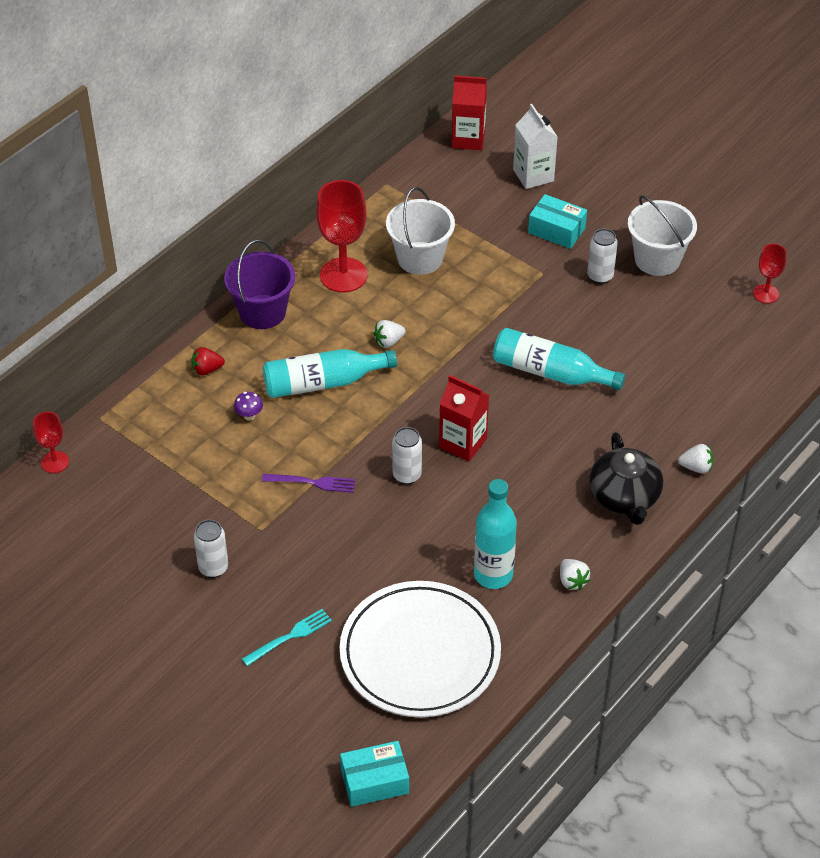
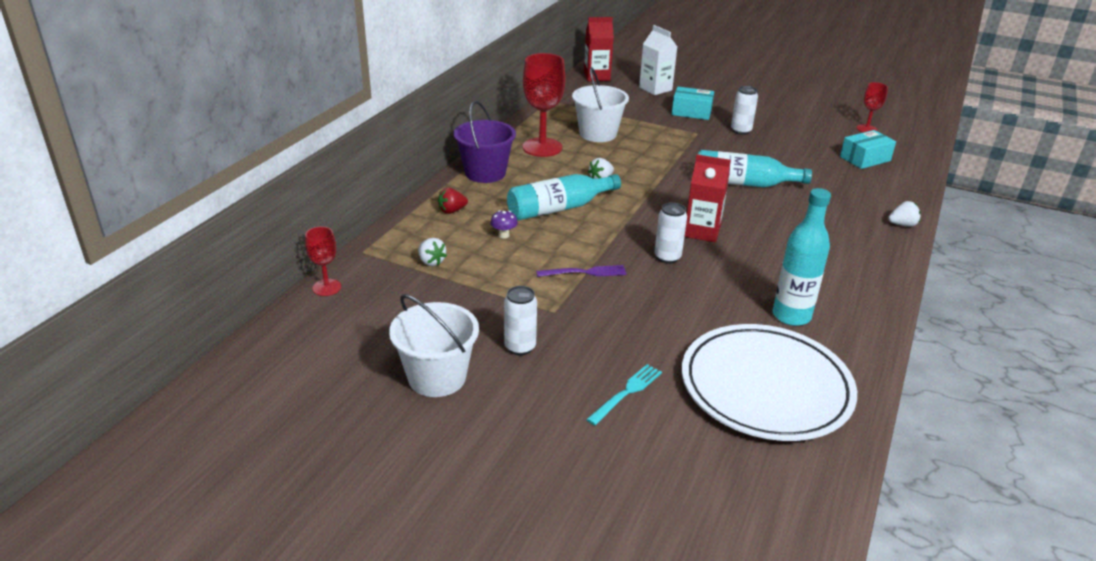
camera: 15 degrees left, 15 degrees down
(374, 781) = (795, 514): turquoise box -> turquoise box (865, 159)
(572, 581) = (864, 311): white strawberry -> white strawberry (431, 262)
(624, 497) = (862, 249): black teapot -> none
(657, 259) = (775, 119): white bucket -> white bucket (437, 377)

